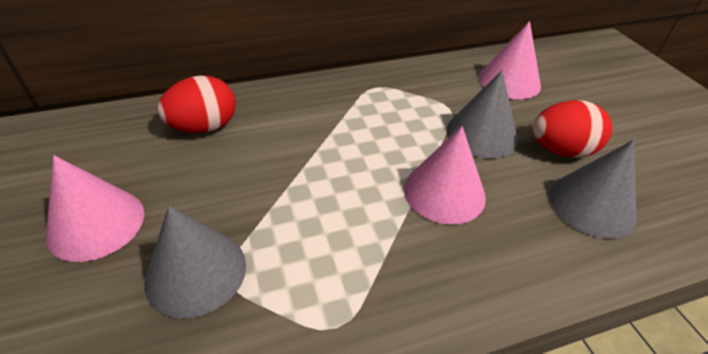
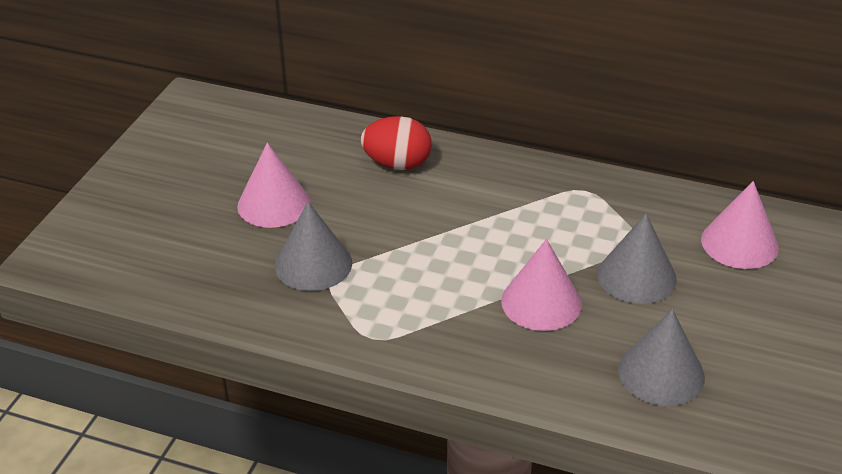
camera: 40 degrees right, 5 degrees down
(561, 150) = (698, 324): red egg -> none

